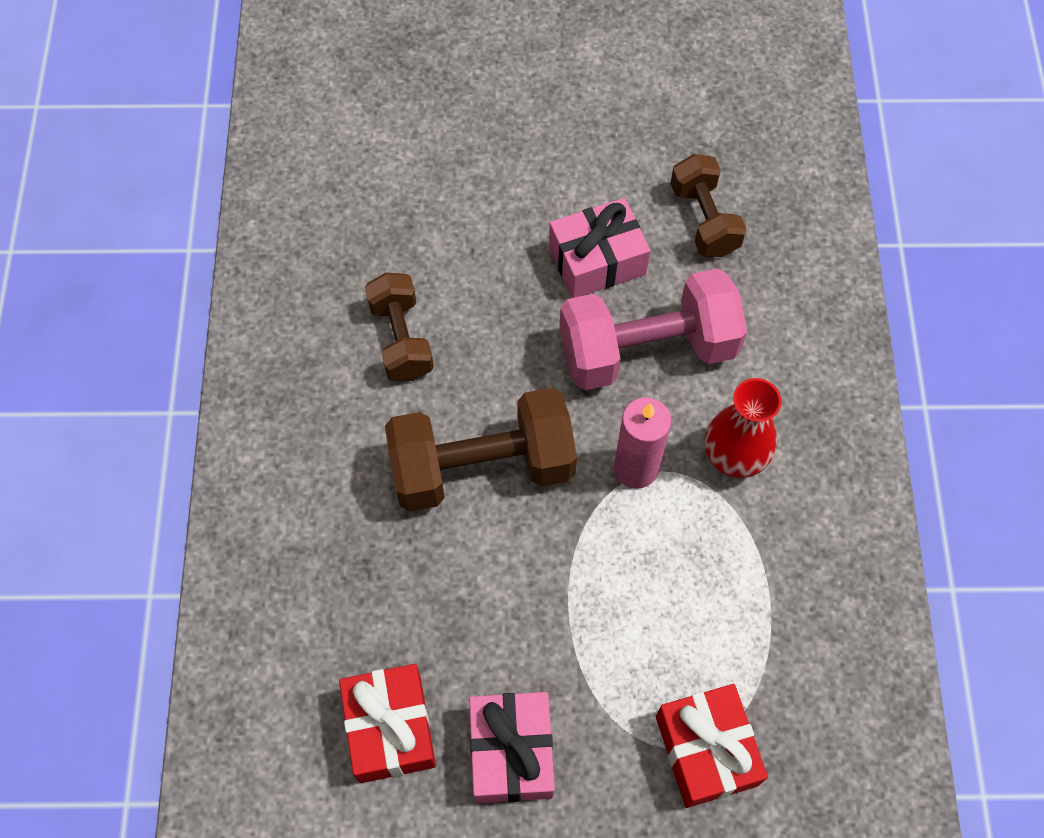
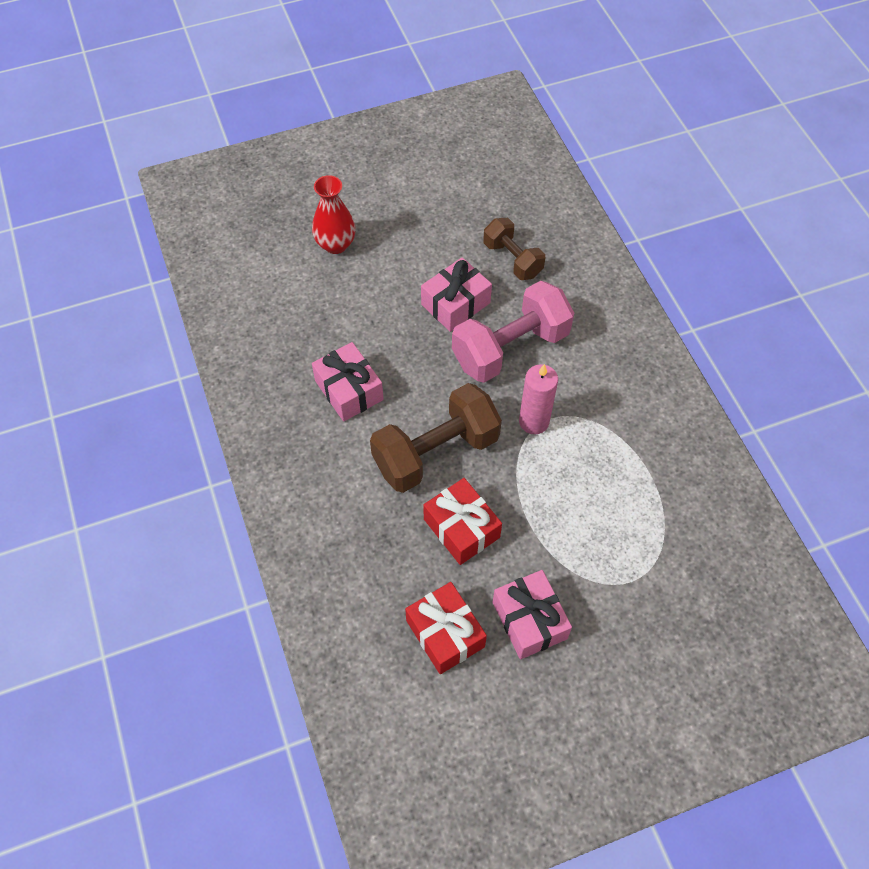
camera: 20 degrees left, 5 degrees down
(401, 339) = (349, 390): brown dumbbell -> pink gift
(706, 750) = (649, 576): red gift -> red gift (461, 528)
(734, 456) = (591, 395): red vase -> red vase (335, 244)

